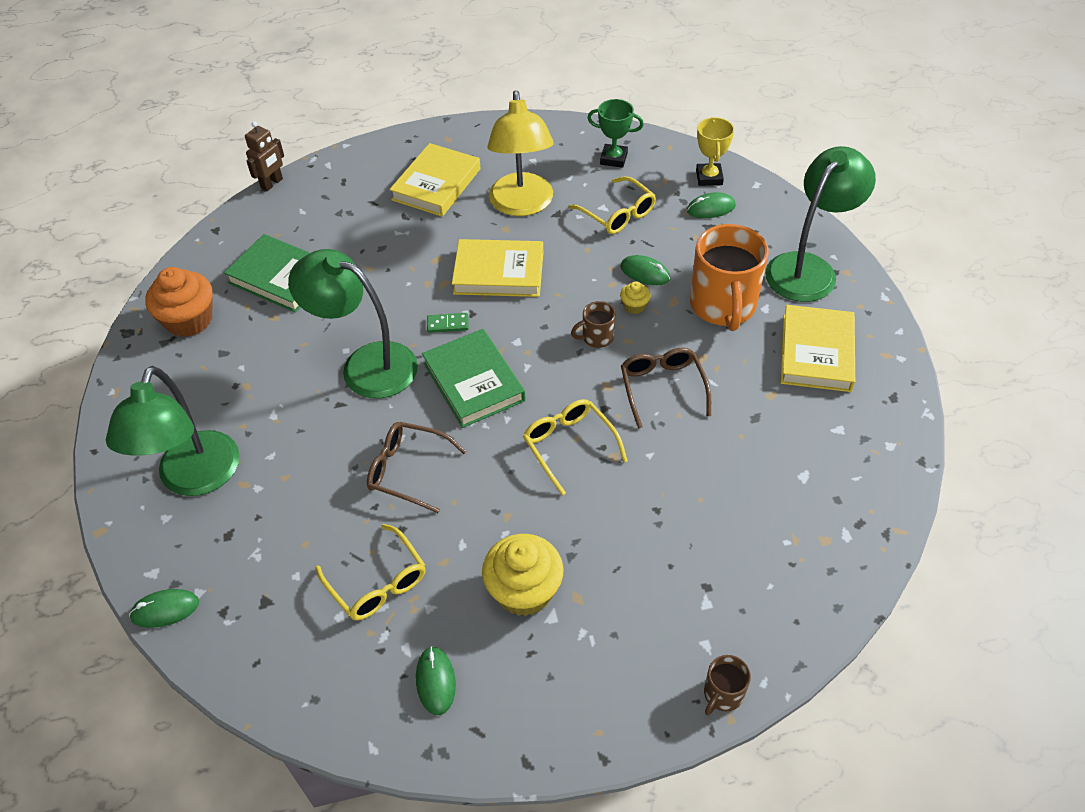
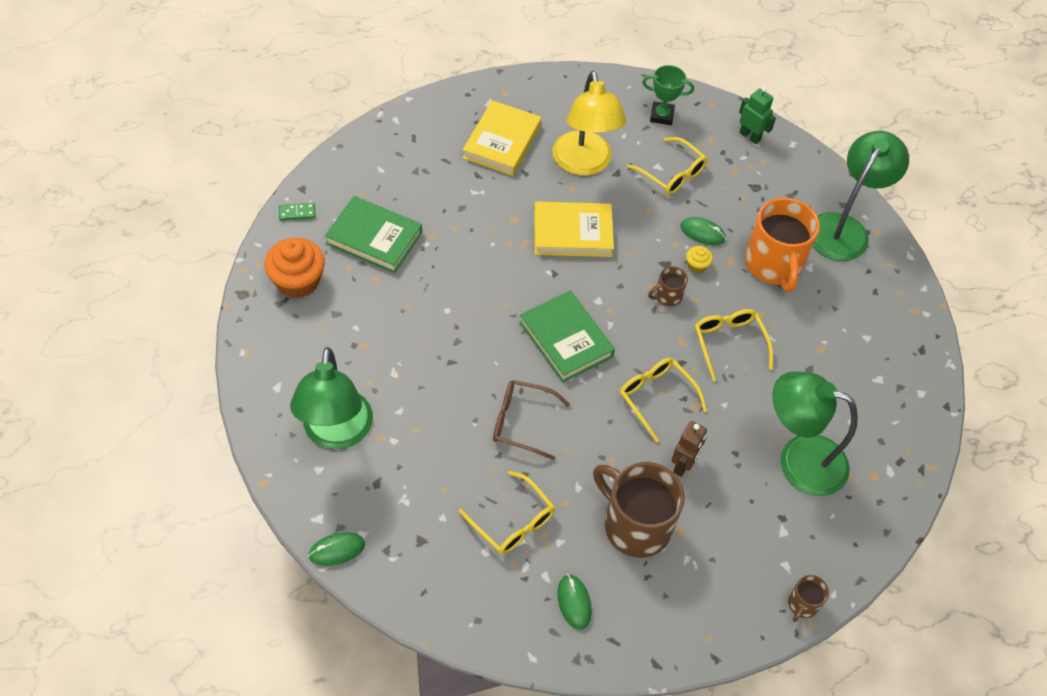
camera: 10 degrees left, 5 degrees up
(272, 184) = (346, 140): brown robot -> brown robot (683, 465)
(366, 365) = (468, 324): green lamp -> green lamp (798, 459)
(448, 324) = (534, 284): green domino -> green domino (297, 213)
(524, 590) = (635, 525): yellow cupcake -> brown mug
(662, 387) = (729, 342): brown glasses -> yellow glasses
(709, 177) = (750, 136): yellow trophy -> green robot
(711, 208) = (754, 168): green mouse -> none
(816, 352) = (856, 309): yellow book -> none

